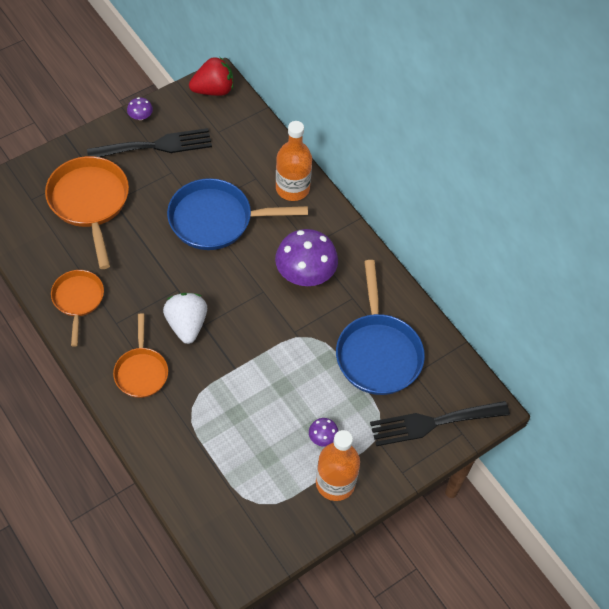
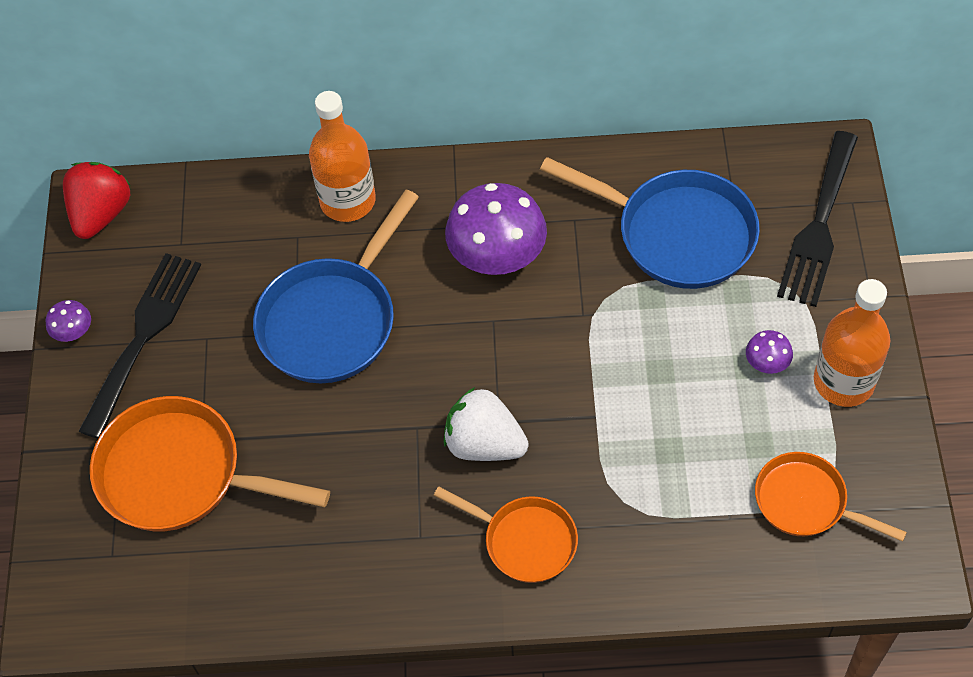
camera: 50 degrees left, 0 degrees up
(78, 300) = (345, 571): orange pan -> orange pan (806, 502)

